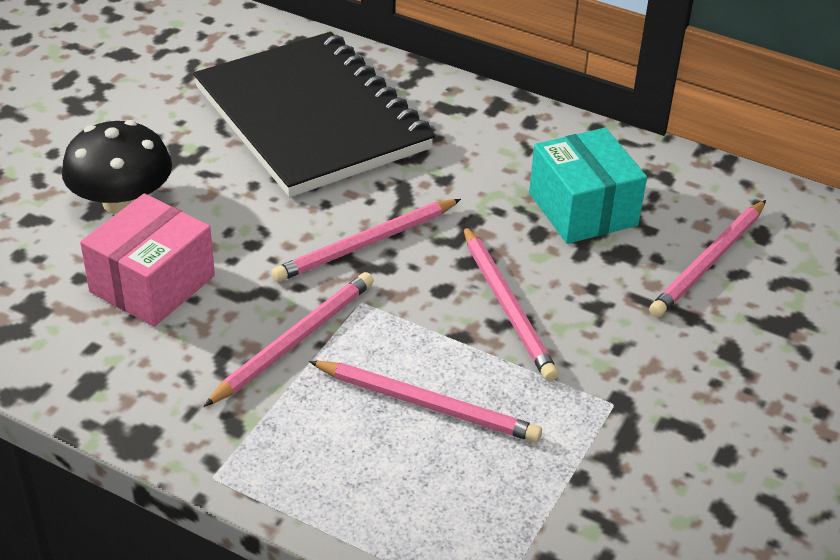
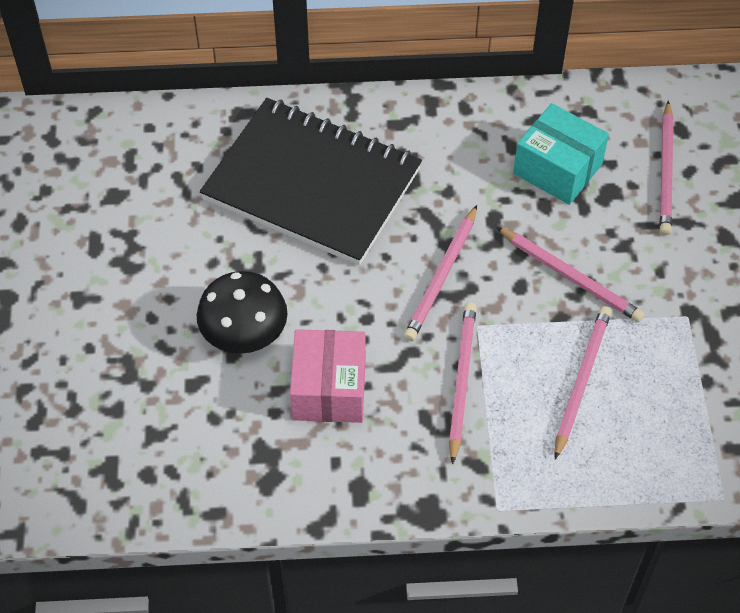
camera: 30 degrees left, 15 degrees up
(427, 404) = (581, 381): pink pencil -> pink pencil turned 60 degrees counterclockwise

